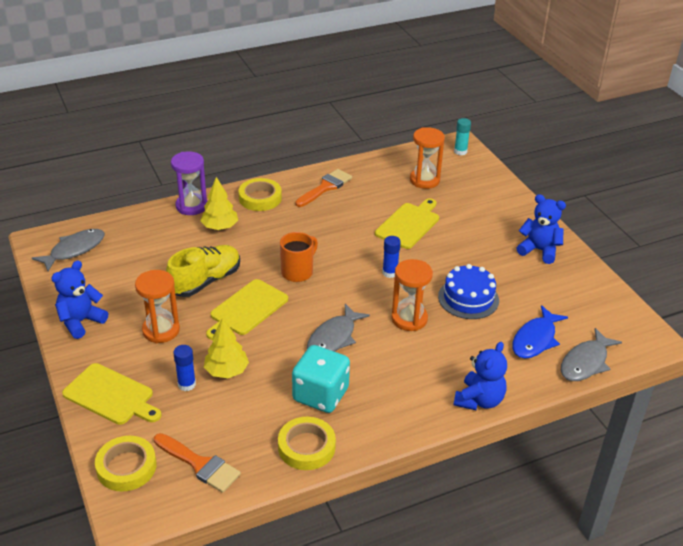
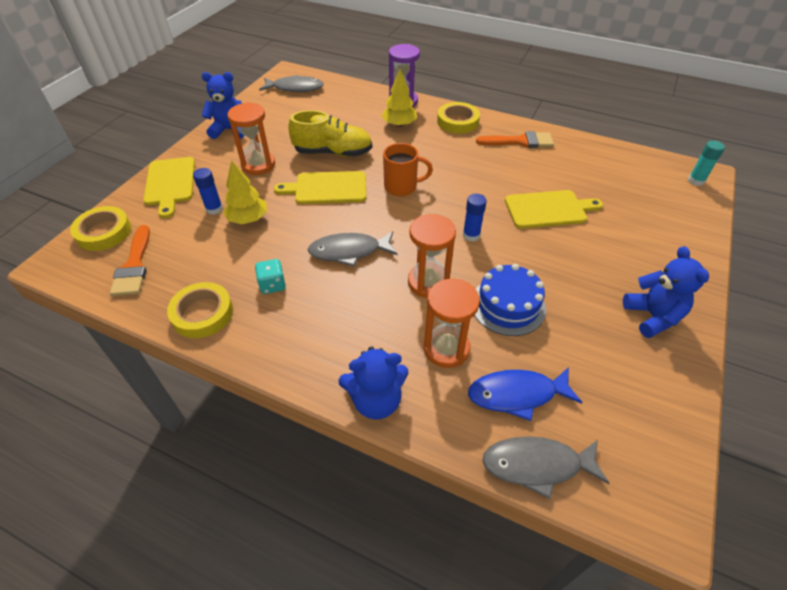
camera: 50 degrees right, 10 degrees up
(320, 395) = (272, 285): turquoise dice -> turquoise dice, size x0.51
(424, 180) = (620, 184): orange hourglass -> orange hourglass (446, 348)

